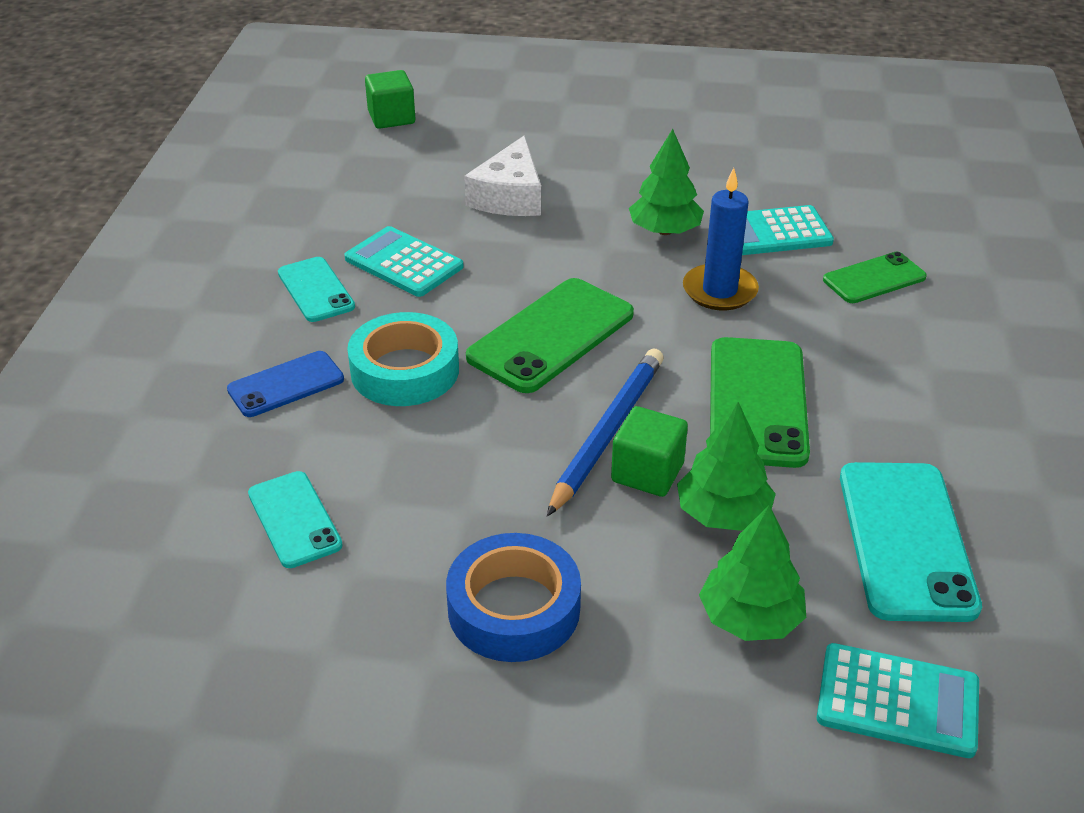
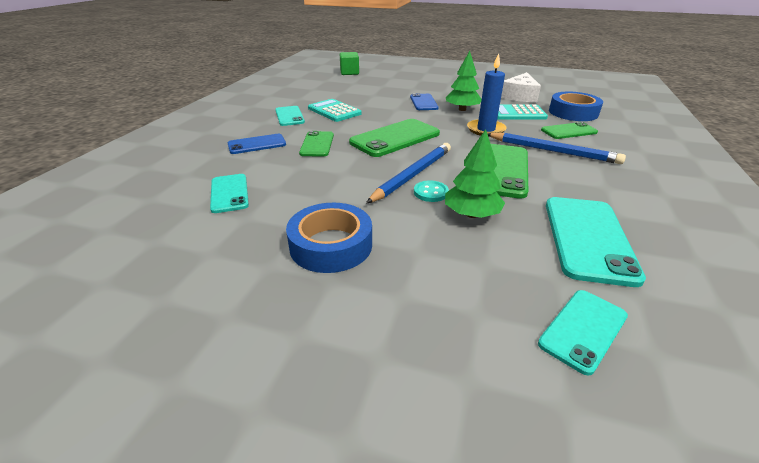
camera: 10 degrees right, 5 degrees down
(405, 370) = (317, 144): turquoise tape -> green phone
(509, 196) = (392, 95): white cheese -> white cheese (519, 96)
(582, 214) = (423, 102): none -> blue phone
(647, 472) = (430, 192): green cube -> turquoise button
(750, 618) = (480, 267): green tree -> none
(847, 340) = (553, 151): none -> blue pencil
(882, 218) = (573, 112): none -> blue tape
(897, 701) = (583, 330): turquoise calculator -> turquoise phone

